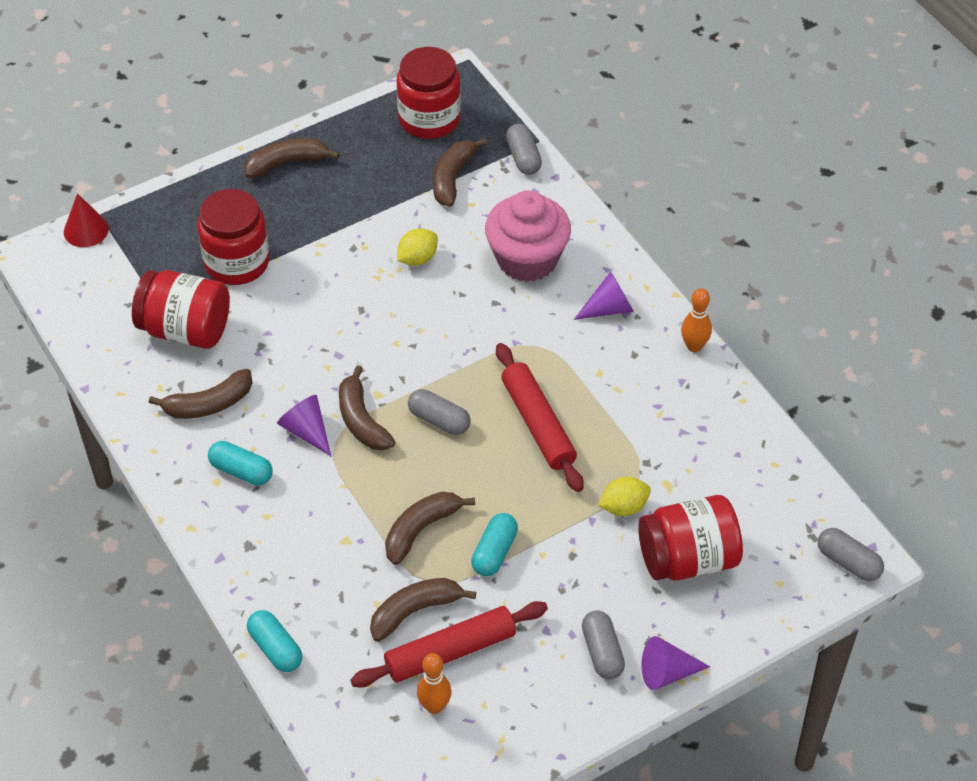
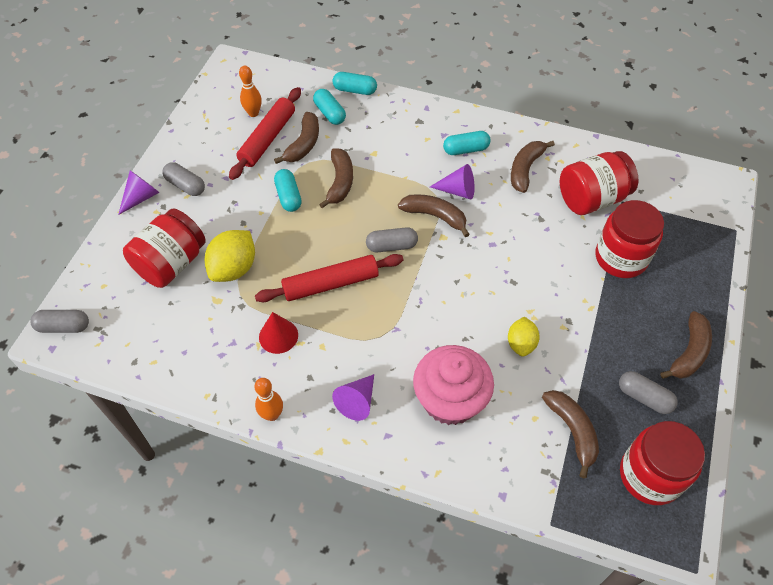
camera: 140 degrees right, 5 degrees up
(86, 230) = (727, 215): red cone -> red cone (278, 336)
(341, 635) = (329, 113): none -> turquoise capsule
(523, 157) = (544, 495): grey capsule -> grey capsule (644, 397)
(537, 424) = (330, 283): red rolling pin -> red rolling pin turned 45 degrees counterclockwise
(624, 507) = (234, 268): yellow lemon -> yellow lemon, size x1.58

